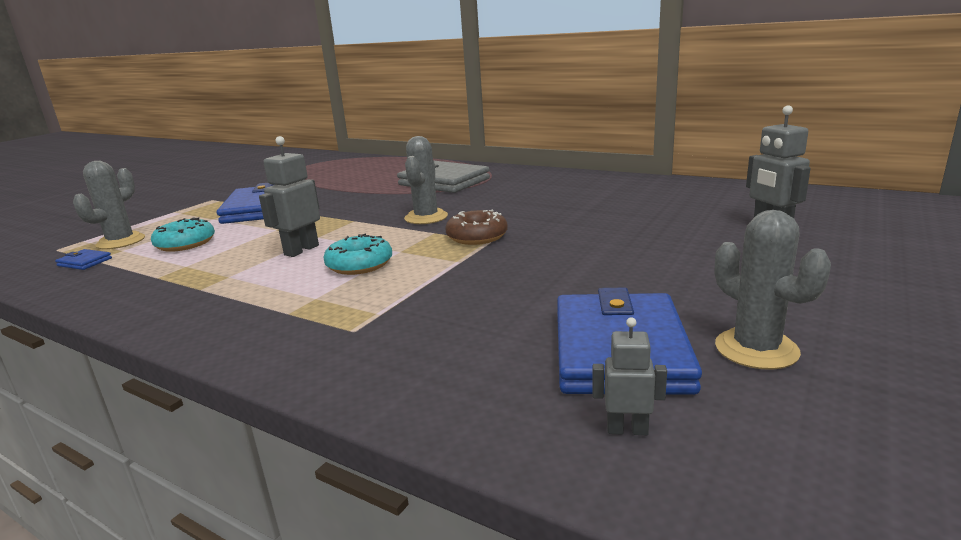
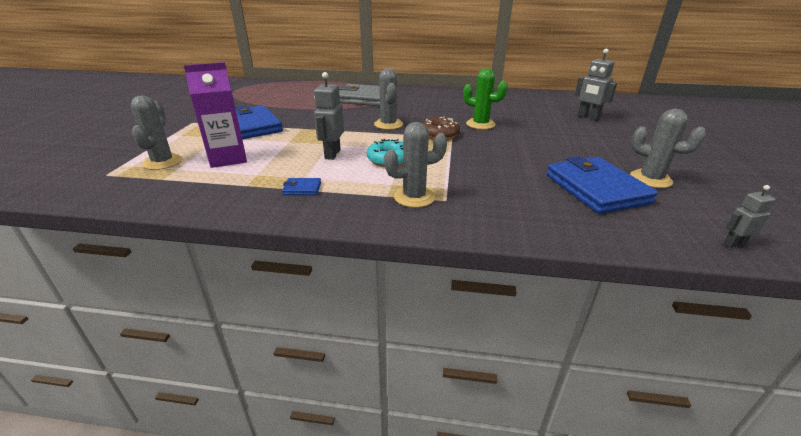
camera: 25 degrees left, 10 degrees up
(84, 262) = (156, 181): blue wallet -> blue wallet (302, 189)
(185, 244) = (228, 158): turquoise donut -> purple carton
(318, 320) = (414, 197): none -> grey cactus
(560, 226) = (480, 124): none -> green cactus
(627, 429) = (643, 224): grey robot -> grey robot (733, 244)

